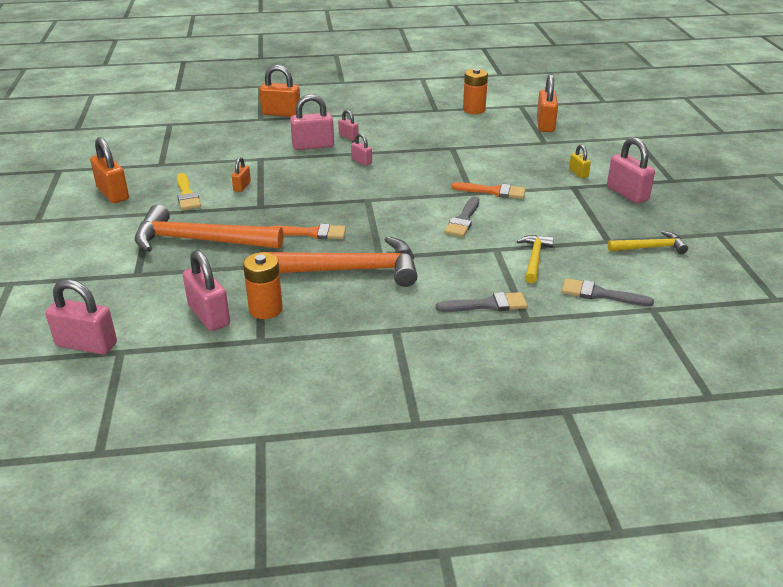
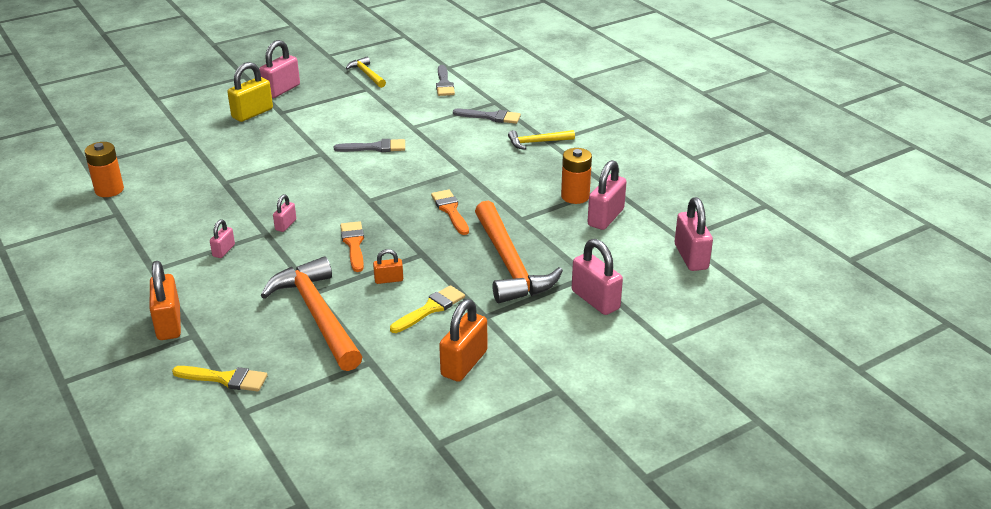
camera: 115 degrees left, 0 degrees up
(205, 122) = (225, 379): none -> yellow brush
(313, 146) = (261, 267): pink padlock -> pink padlock (595, 300)
(350, 270) = (492, 177): orange hammer -> orange hammer (317, 315)
(487, 305) = (491, 117): grey brush -> grey brush turned 135 degrees clockwise
(493, 191) = (312, 144): orange brush -> orange brush (353, 244)
(534, 258) = (415, 110): yellow hammer -> yellow hammer (537, 142)
(545, 125) = (140, 143): orange padlock -> none
(578, 173) = (252, 113): yellow padlock -> yellow padlock, size x1.86

